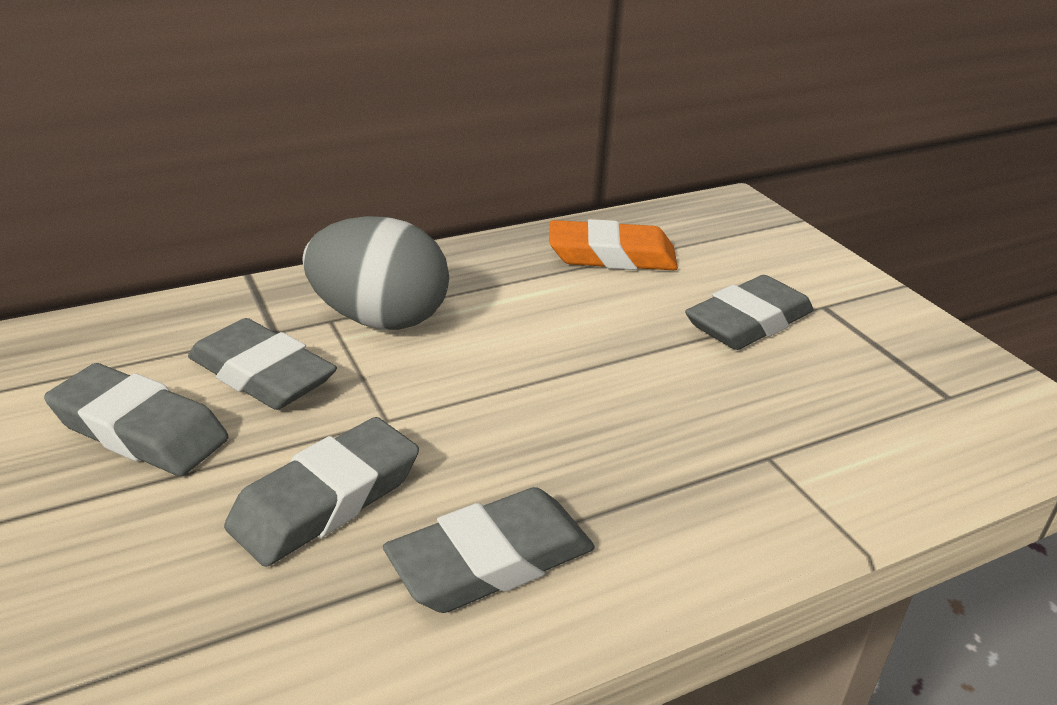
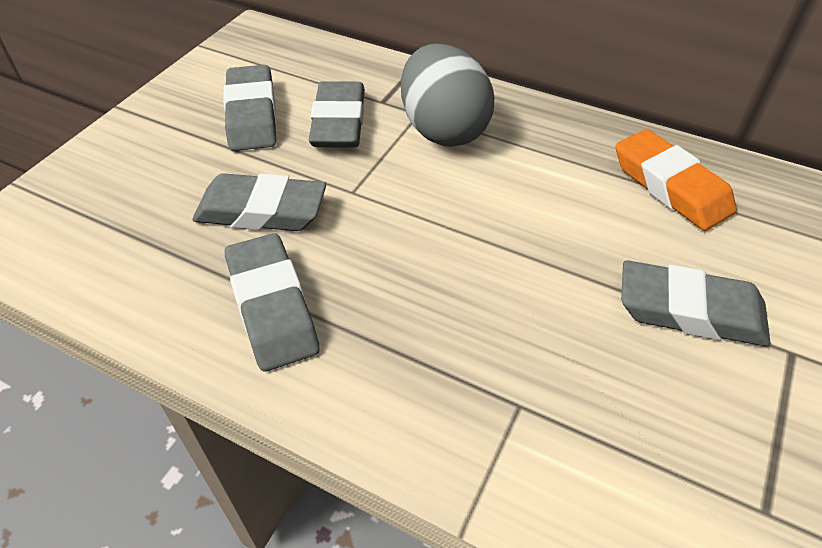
camera: 55 degrees right, 15 degrees up
(491, 560) = (272, 307): grey eraser -> grey eraser turned 45 degrees clockwise

